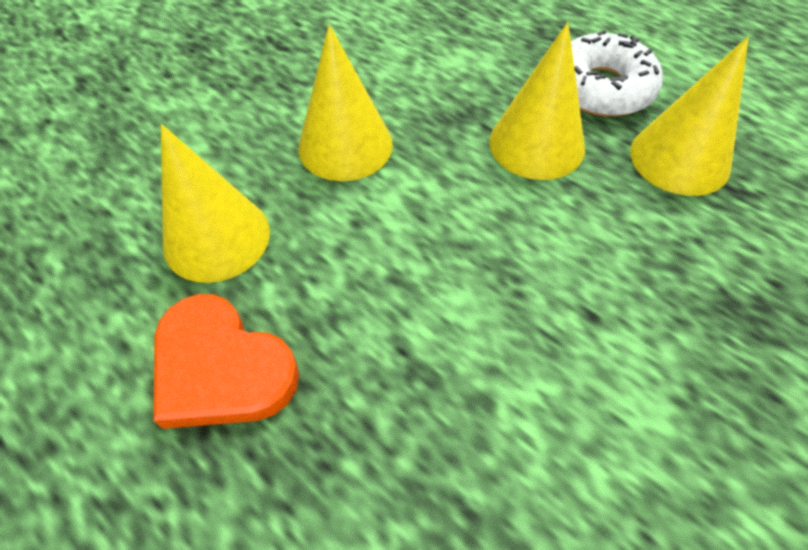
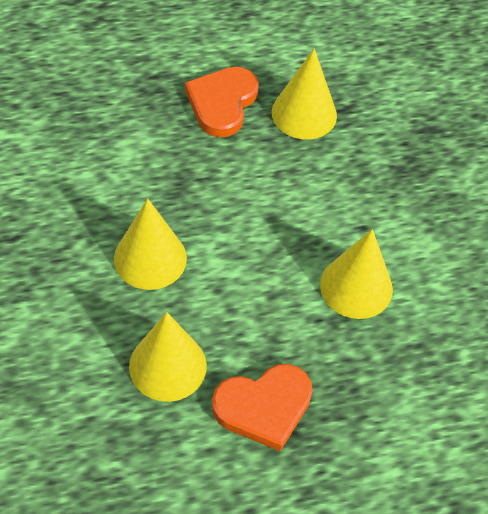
camera: 60 degrees left, 0 degrees up
(536, 144) = (236, 166): yellow cone -> yellow cone (356, 287)
(601, 88) = (222, 103): white donut -> orange heart

